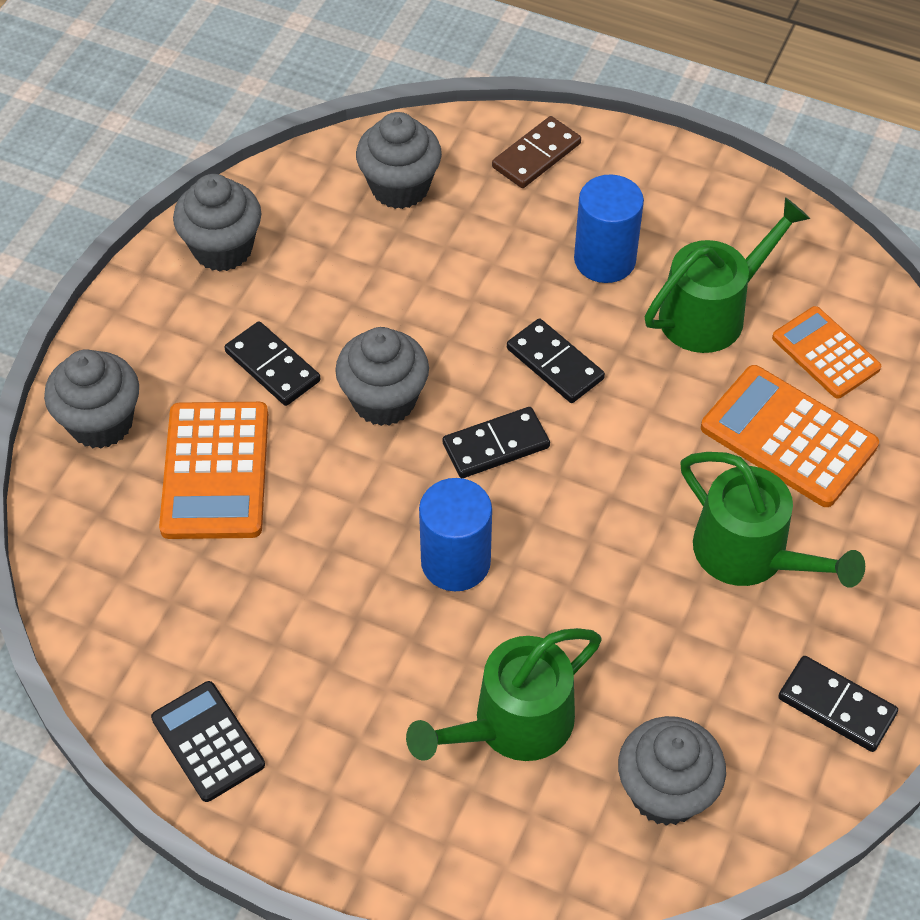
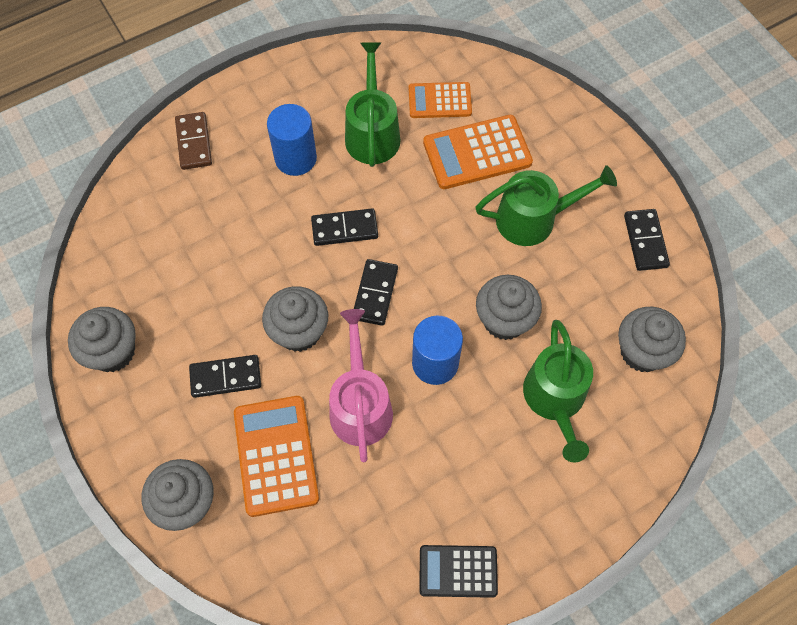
camera: 55 degrees left, 10 degrees up
(215, 471) = (275, 455): orange calculator -> orange calculator turned 135 degrees counterclockwise
(340, 516) = (360, 405): none -> pink watering can
(400, 187) = (153, 226): grey cupcake -> grey cupcake (504, 320)
(836, 706) = (645, 241): black domino -> black domino turned 75 degrees counterclockwise

